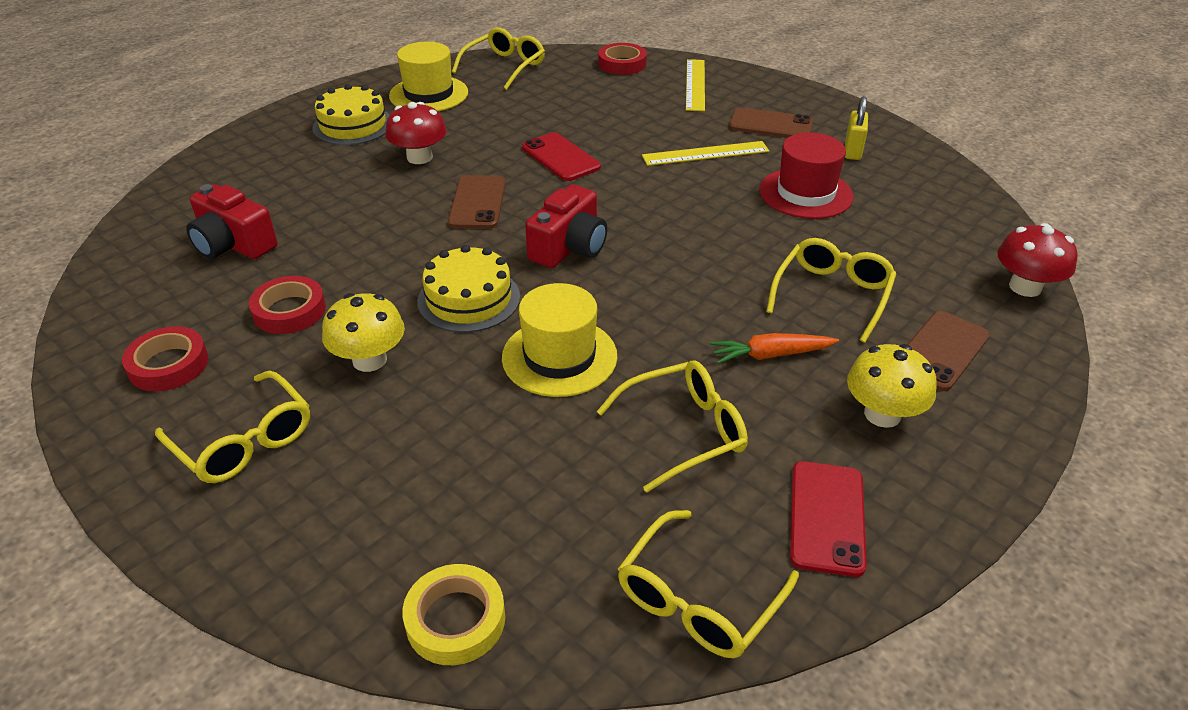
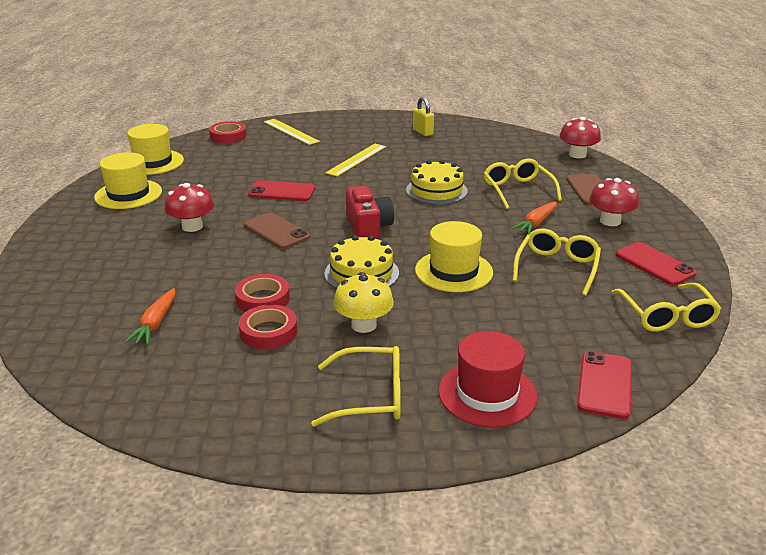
camera: 45 degrees left, 10 degrees down
(168, 365) = (246, 397): red tape -> red tape (263, 299)
(233, 244) = (155, 323): red camera -> orange carrot
(353, 125) = (106, 230): yellow cake -> yellow cake (436, 190)
(455, 619) = (605, 385): yellow tape -> red phone
(504, 67) = (153, 162): yellow glasses -> yellow hat
(770, 125) = (364, 135): brown phone -> none
(805, 193) = (434, 157): red hat -> red hat (487, 393)
(882, 414) = (610, 221): yellow mushroom -> red mushroom

